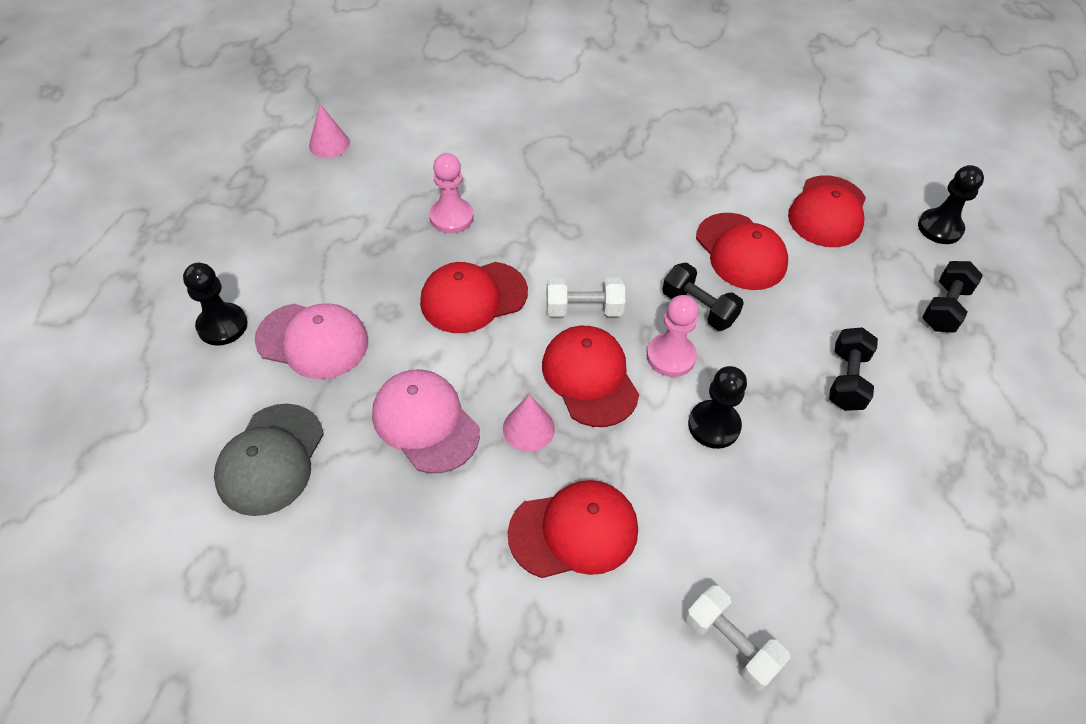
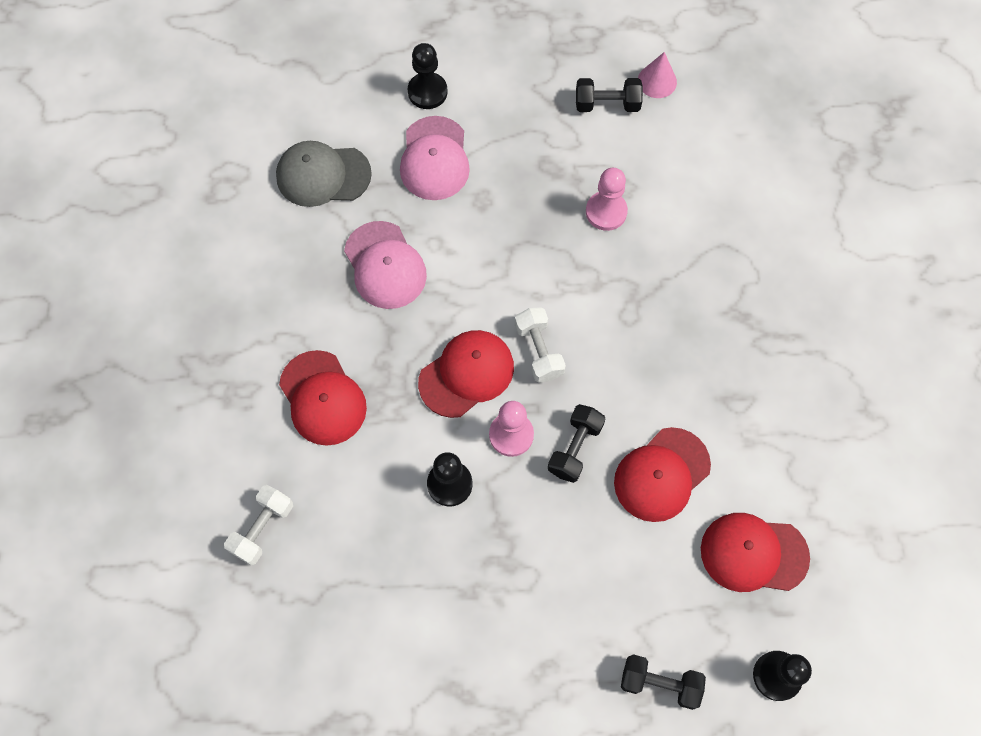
camera: 75 degrees right, 15 degrees up
(425, 422) = (385, 265): pink cap -> pink cap turned 120 degrees clockwise
(473, 297) = (520, 259): red cap -> none
(528, 428) = (402, 341): pink cone -> none
(846, 380) = (536, 592): black dumbbell -> black dumbbell (607, 104)

